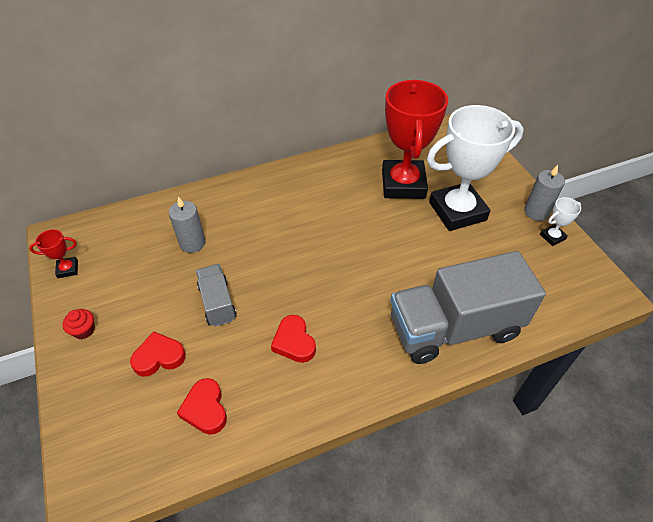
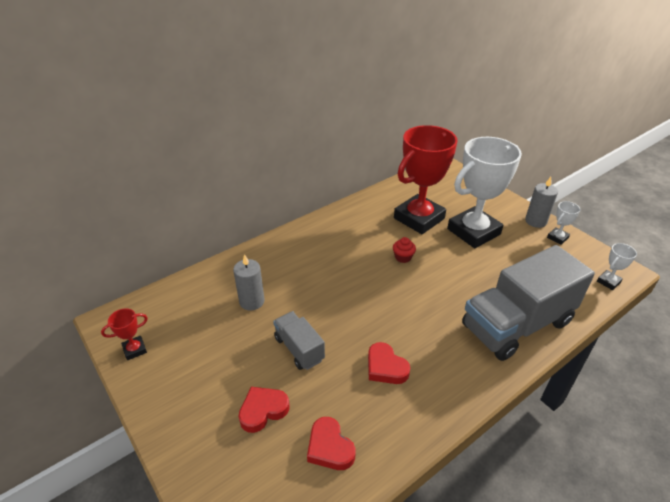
camera: 15 degrees left, 10 degrees down
(84, 330) = (175, 403): red cupcake -> red cupcake (403, 257)
(403, 184) = (419, 218): red trophy -> red trophy turned 60 degrees clockwise
(586, 301) = (608, 282): none -> white trophy

